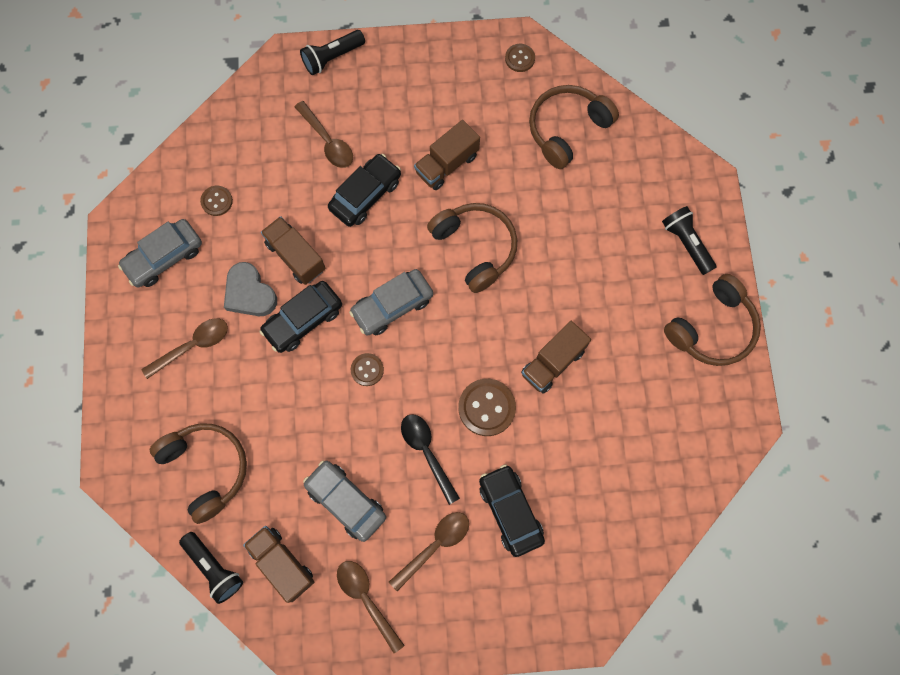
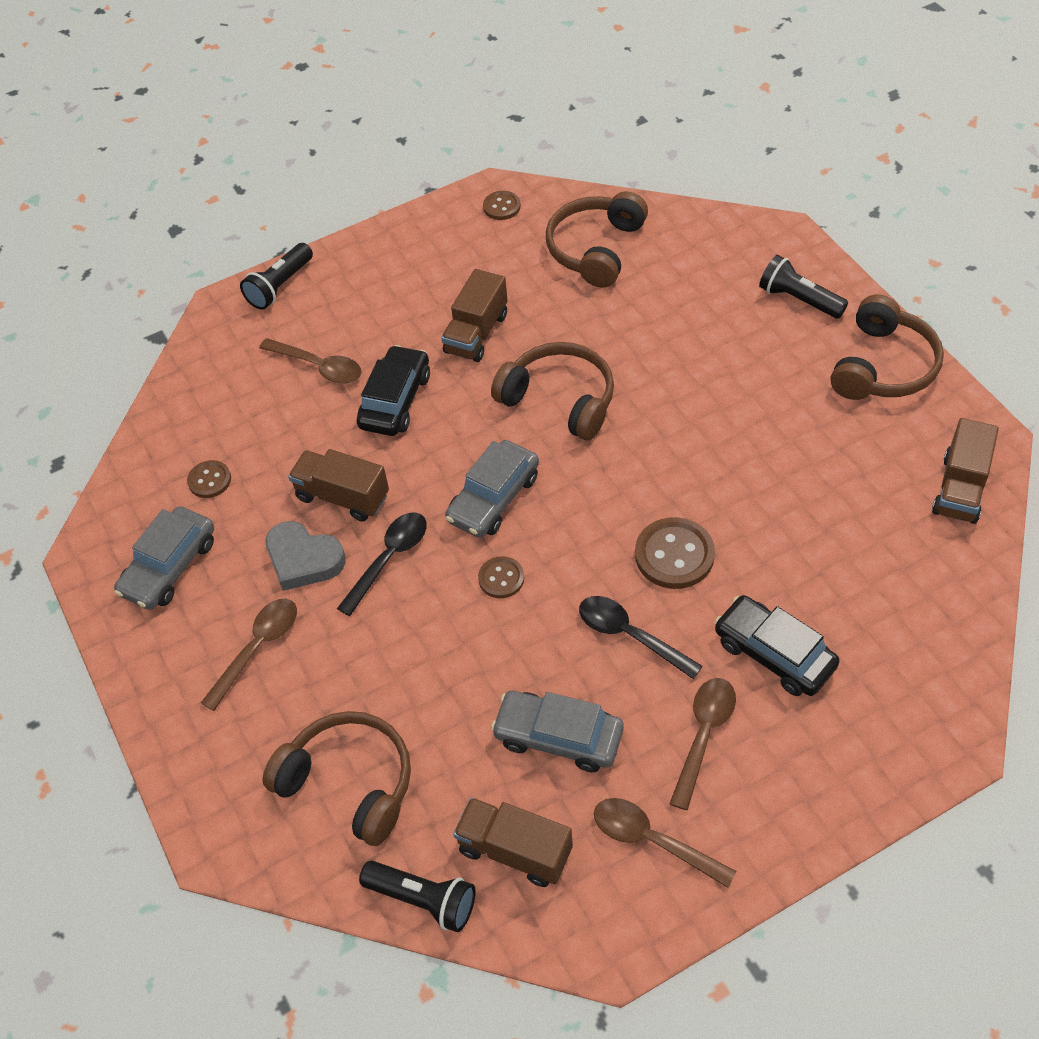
camera: 20 degrees left, 20 degrees down
(303, 320) = (389, 559): black car -> black spoon
(552, 362) = (724, 475): brown truck -> brown truck (960, 488)

